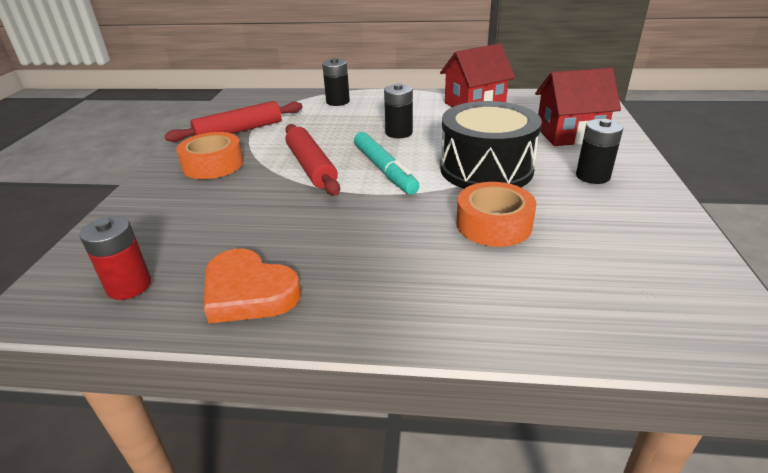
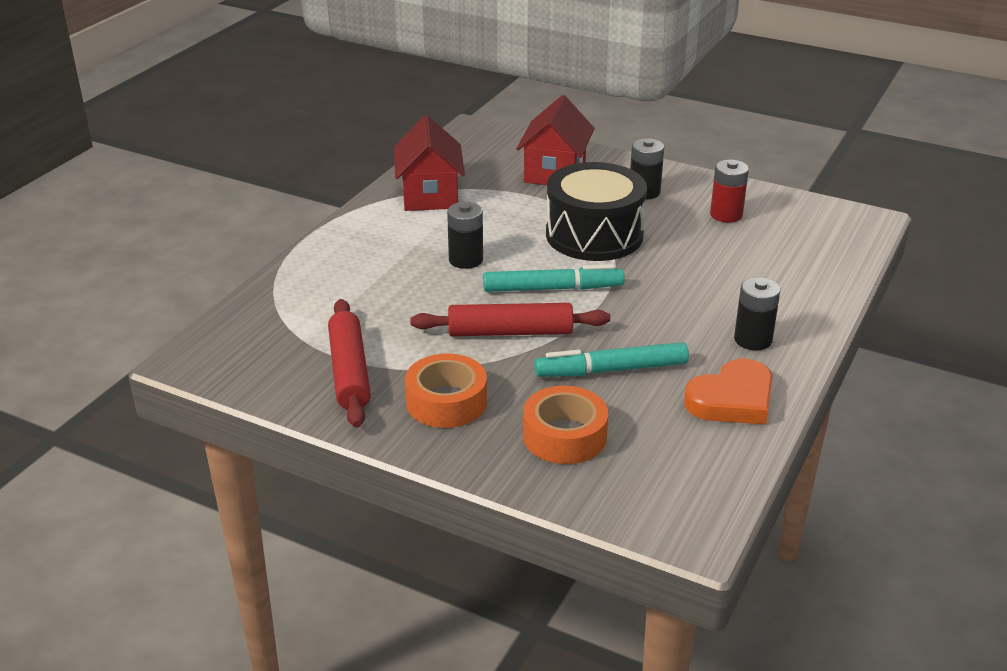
camera: 70 degrees left, 0 degrees up
(129, 286) = (690, 469): red battery -> red battery (726, 215)
(276, 218) = (612, 370): none -> turquoise marker
(338, 102) = (319, 280): black battery -> black battery (753, 340)
(493, 224) = (694, 260): orange tape -> orange tape (564, 436)

